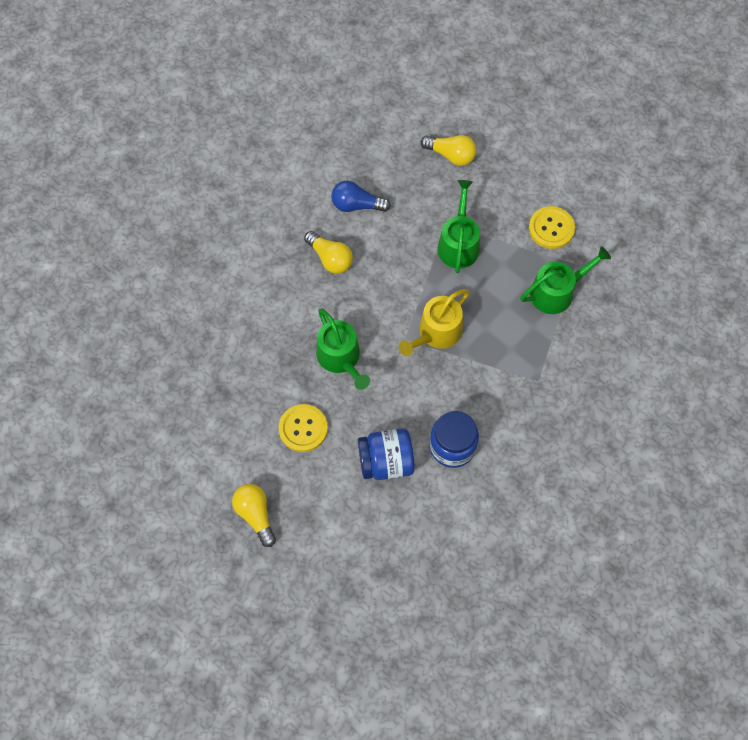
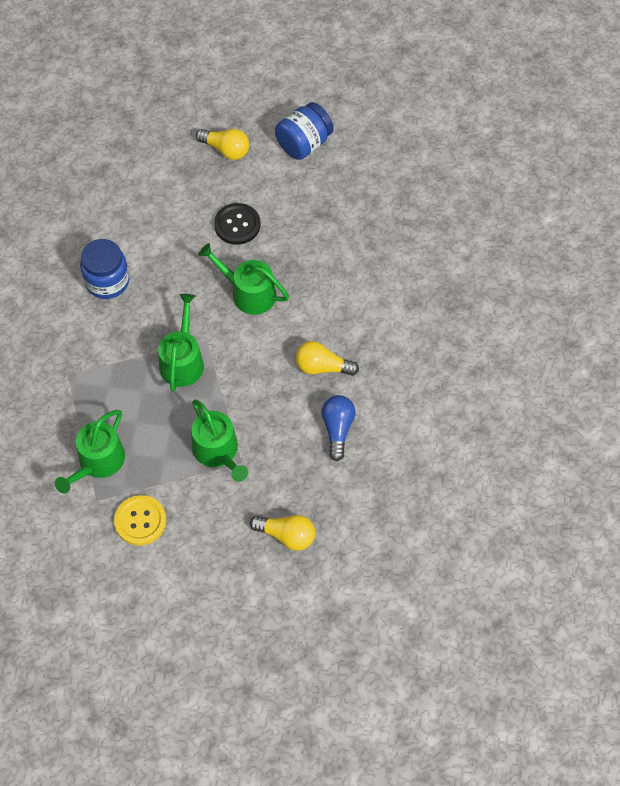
camera: 145 degrees right, 5 degrees down
(303, 428) = (237, 225): yellow button -> black button
(356, 205) = (337, 429): blue light bulb -> blue light bulb turned 60 degrees counterclockwise
(386, 462) = (153, 240): blue jar -> blue jar (304, 144)
(436, 333) = (182, 361): yellow watering can -> green watering can
(451, 155) = (286, 535): yellow light bulb -> yellow light bulb turned 150 degrees counterclockwise

